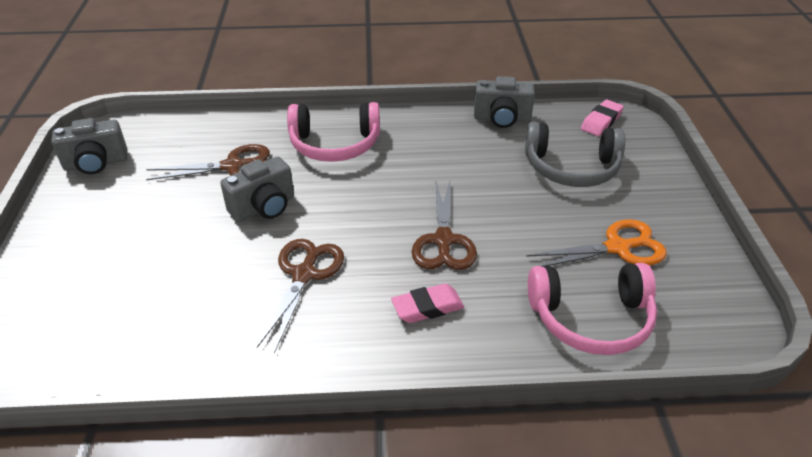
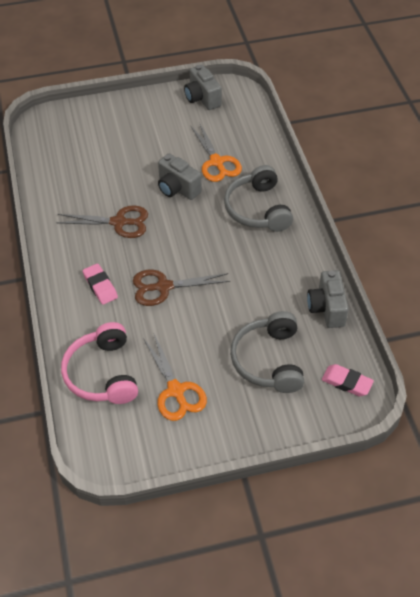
camera: 80 degrees right, 10 degrees up
(233, 166) = (216, 162): brown scissors -> orange scissors
(335, 144) = (258, 209): pink headphones -> grey headphones

